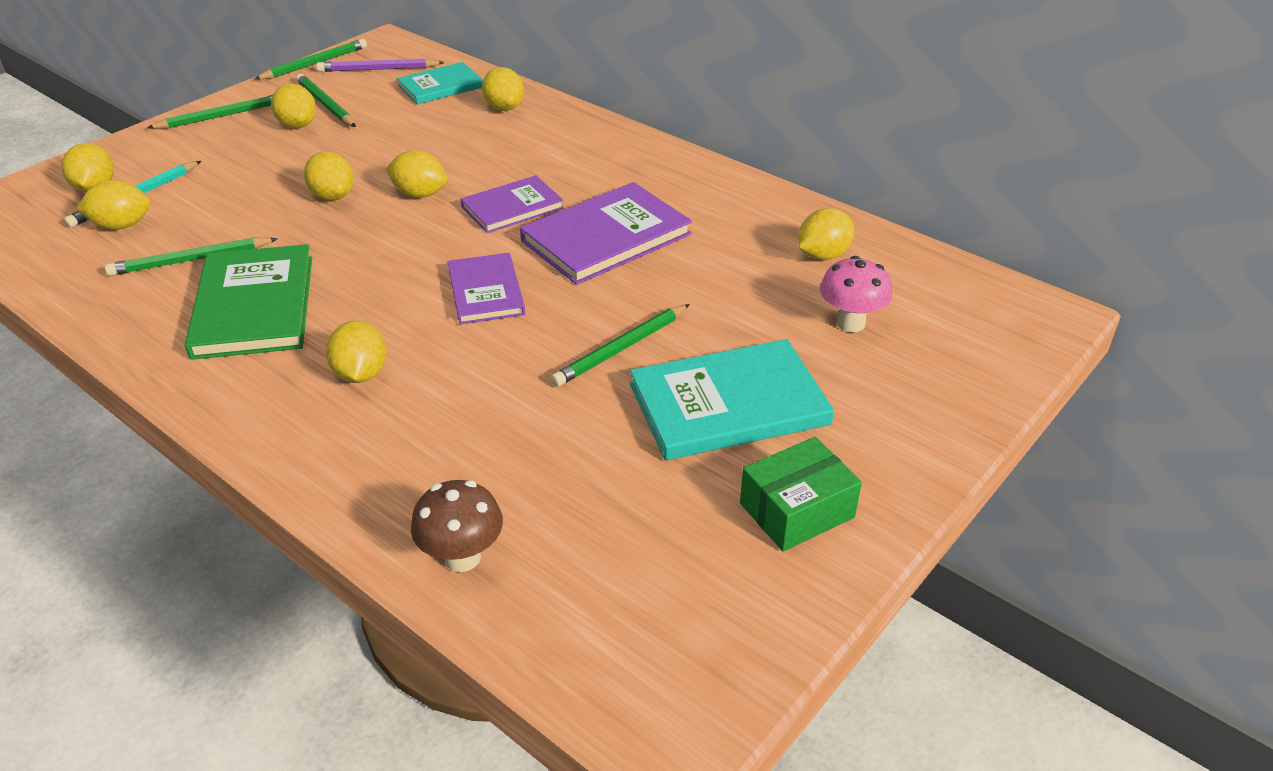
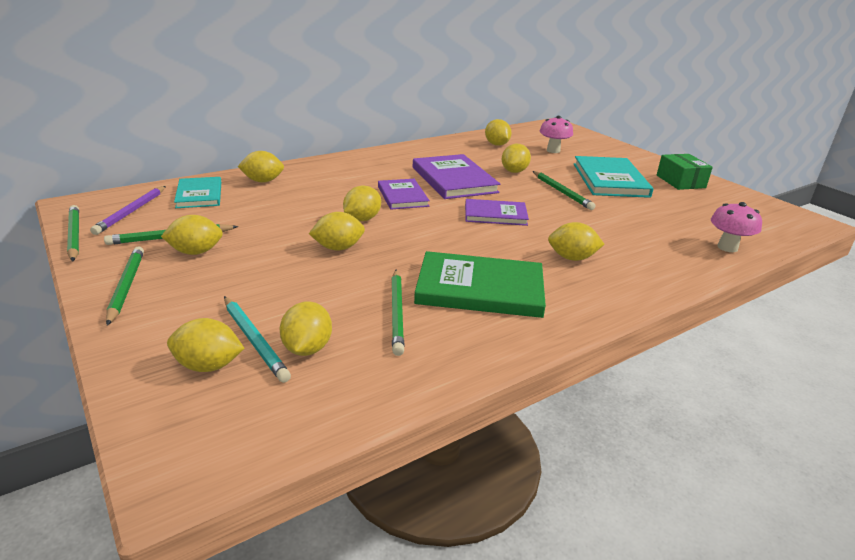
camera: 75 degrees left, 10 degrees down
(462, 557) = (727, 247): brown mushroom -> pink mushroom
(689, 289) = (514, 171): none -> yellow lemon

